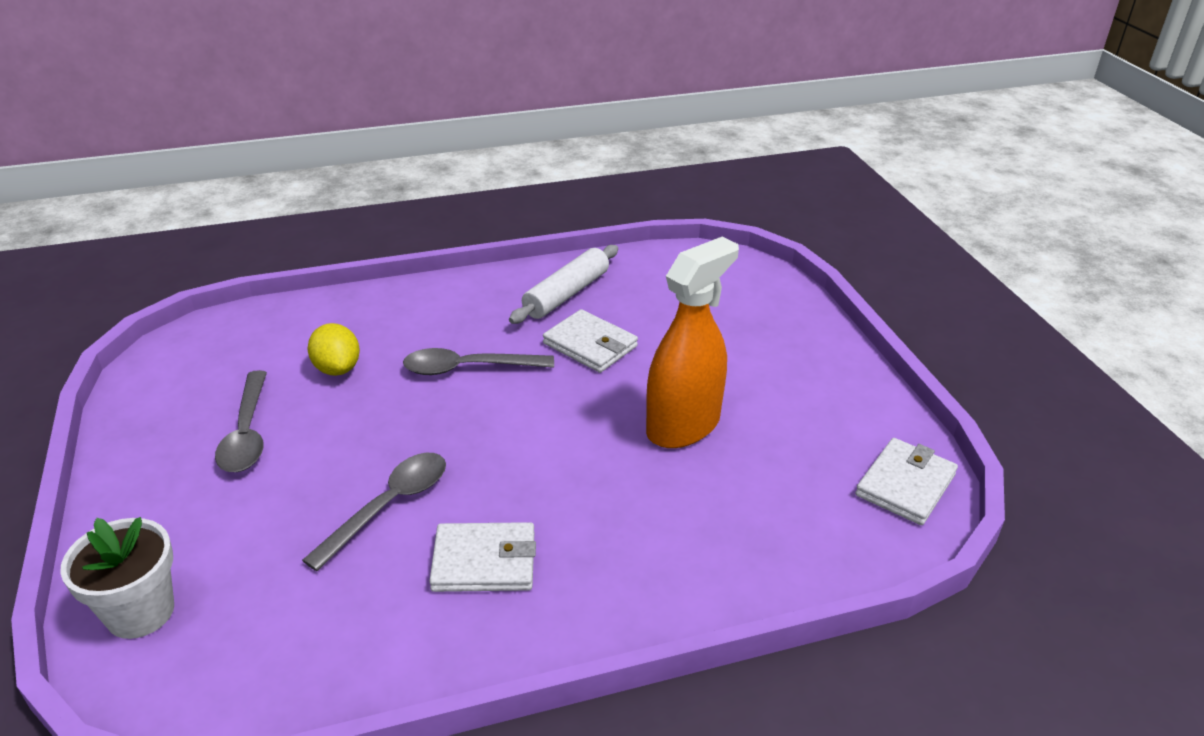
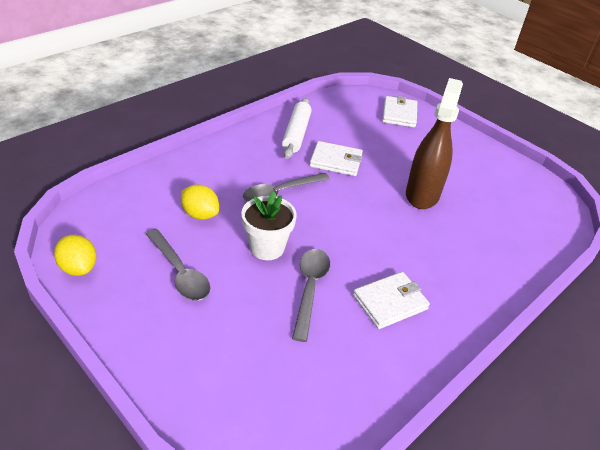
camera: 30 degrees left, 5 degrees up
(140, 612) = (219, 408): white flower pot -> white flower pot (267, 247)
(142, 393) = (78, 268): none -> yellow lemon
(683, 426) = (422, 194): orange spray bottle -> brown spray bottle
(905, 485) = (543, 195): white wallet -> white wallet (399, 114)

